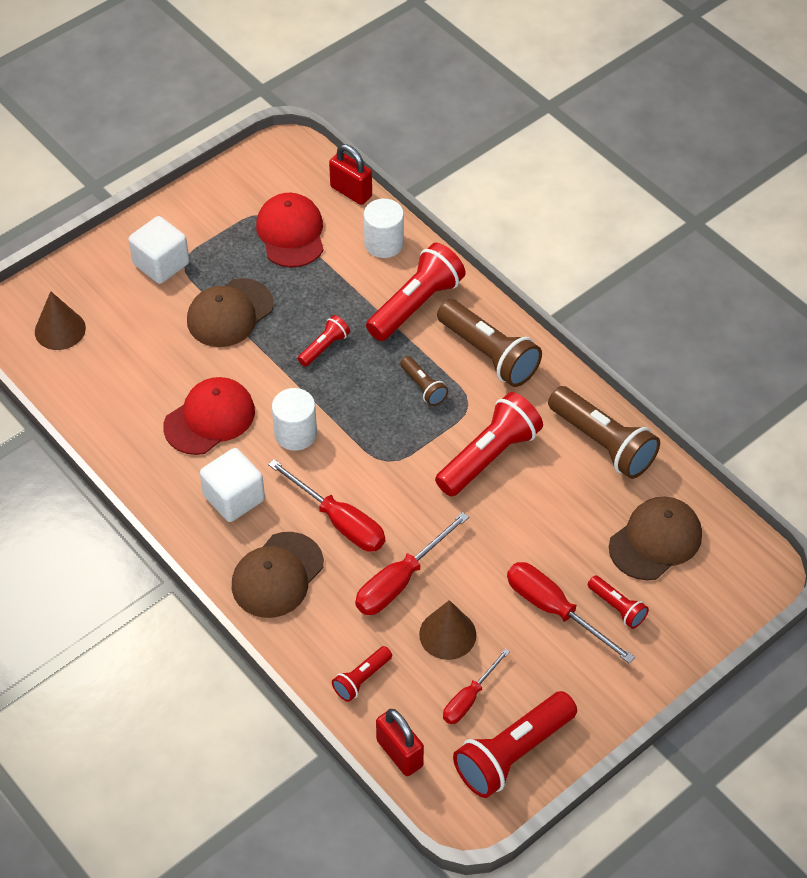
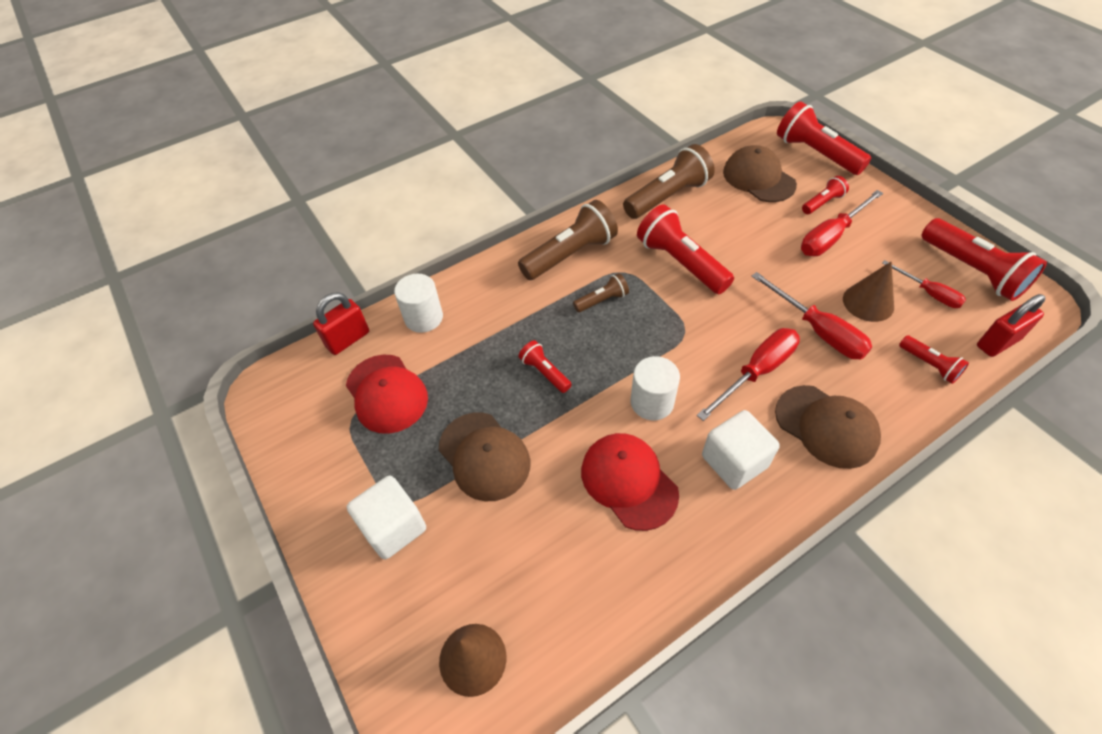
camera: 80 degrees left, 0 degrees up
(291, 233) = (386, 393): red cap -> red cap turned 120 degrees counterclockwise
(416, 305) = (505, 299): red flashlight -> red flashlight (816, 153)

